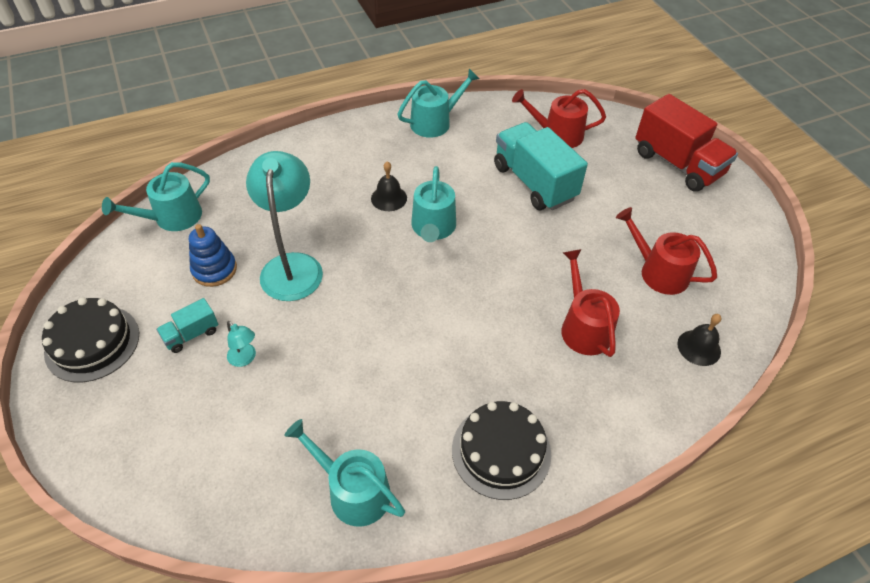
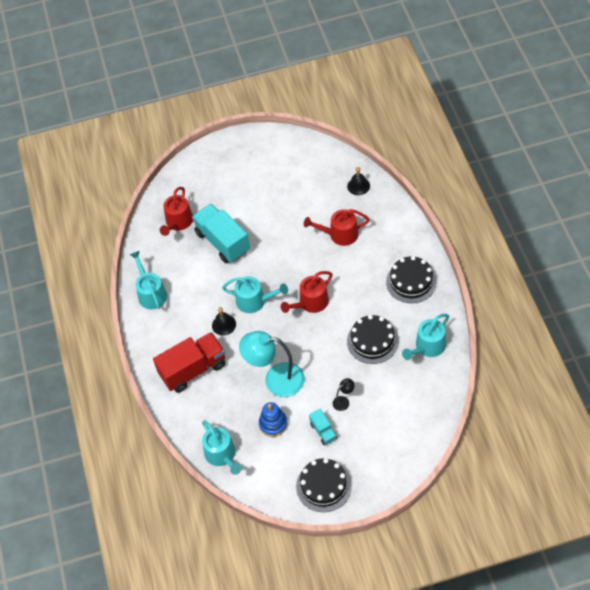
camera: 75 degrees left, 5 degrees up
(245, 359) = (344, 401): turquoise lamp -> black lamp
(364, 394) = (372, 341): none -> black cake
(534, 182) = (222, 242): turquoise truck -> turquoise truck turned 75 degrees clockwise
(659, 272) = (305, 192): red watering can -> red watering can (311, 303)
(677, 164) = (218, 163): red truck -> red truck (193, 369)

